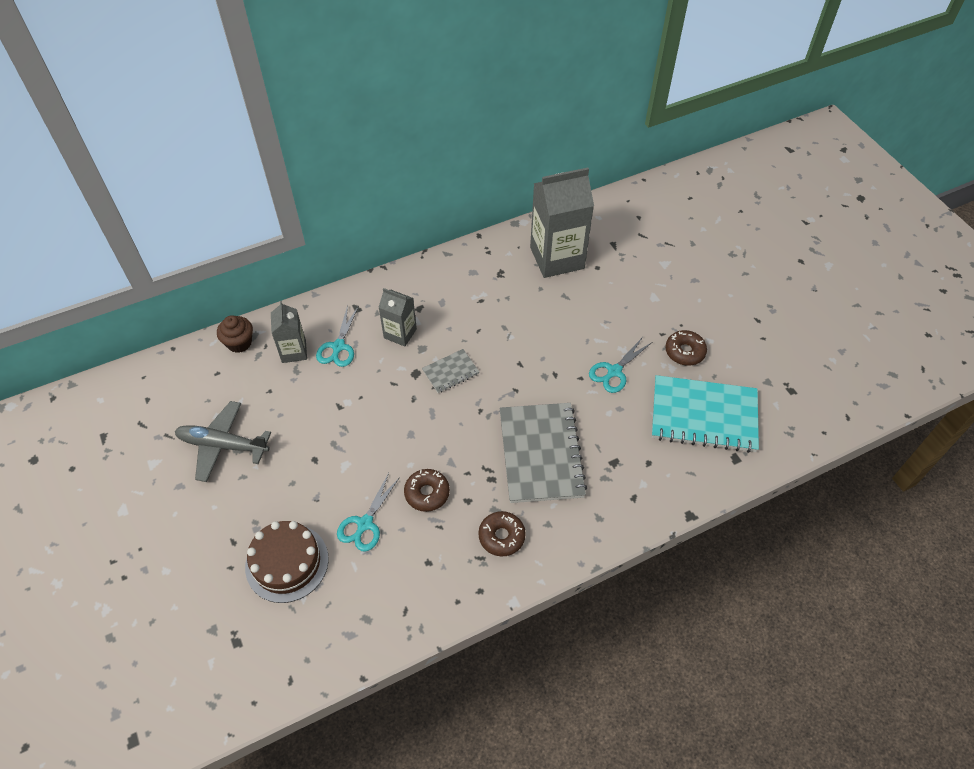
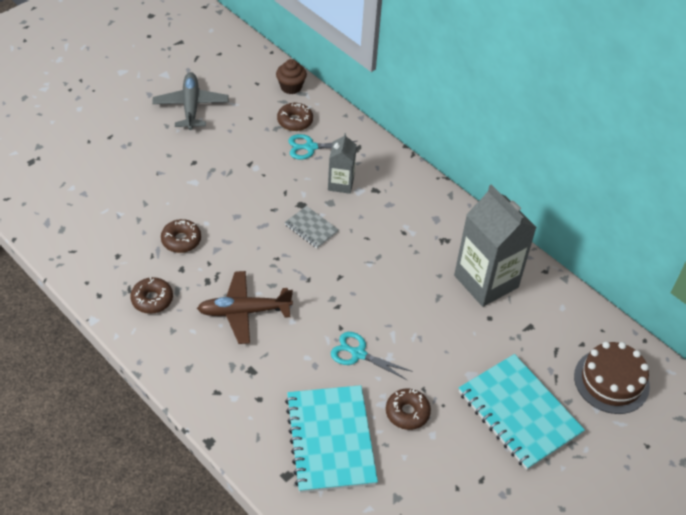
camera: 70 degrees right, 5 degrees down
(287, 563) = (99, 171): brown cake -> brown cake (611, 381)
(294, 351) = (295, 121): grey carton -> brown donut
(365, 523) = (143, 208): turquoise scissors -> none
(541, 454) = (244, 312): grey notebook -> brown plane
(698, 277) = (519, 413): none -> turquoise notebook

